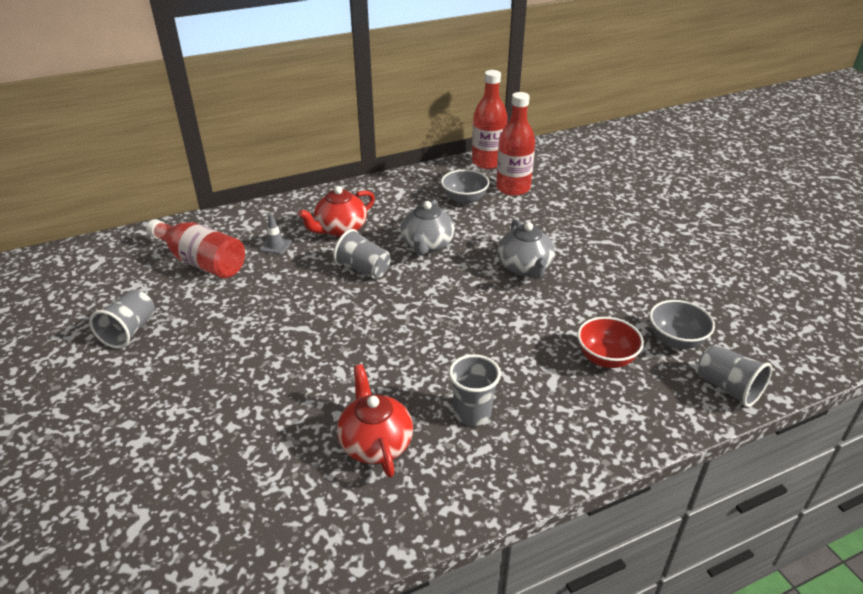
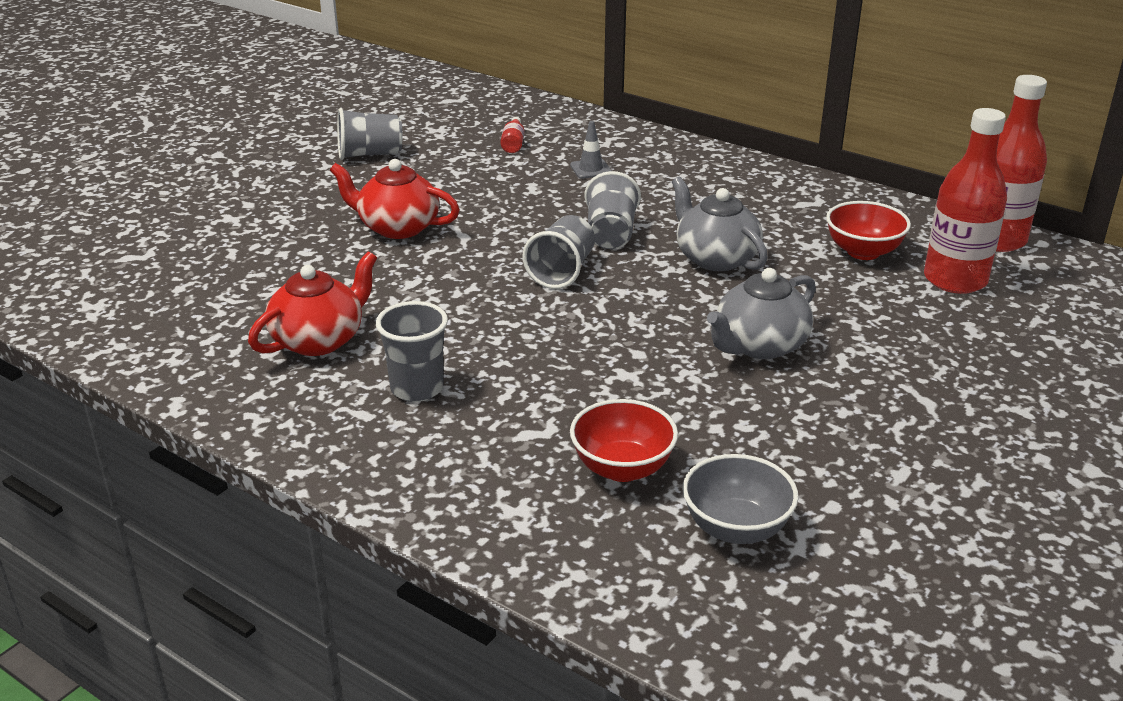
camera: 60 degrees right, 5 degrees down
(201, 262) = (513, 143): red bottle -> red bottle, size x0.42
(340, 229) = (673, 193): red teapot -> red teapot (397, 227)
(427, 245) = (715, 258): grey teapot -> grey teapot turned 75 degrees clockwise
(464, 200) = (863, 252): grey bowl -> red bowl
(728, 388) = (669, 607): grey cup -> grey cup (562, 271)

